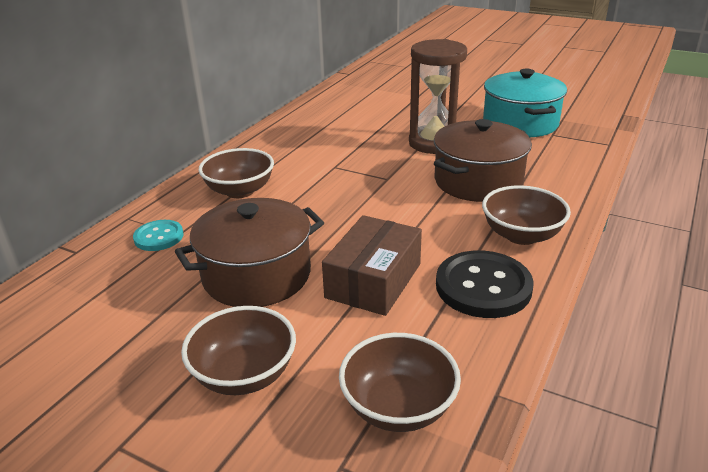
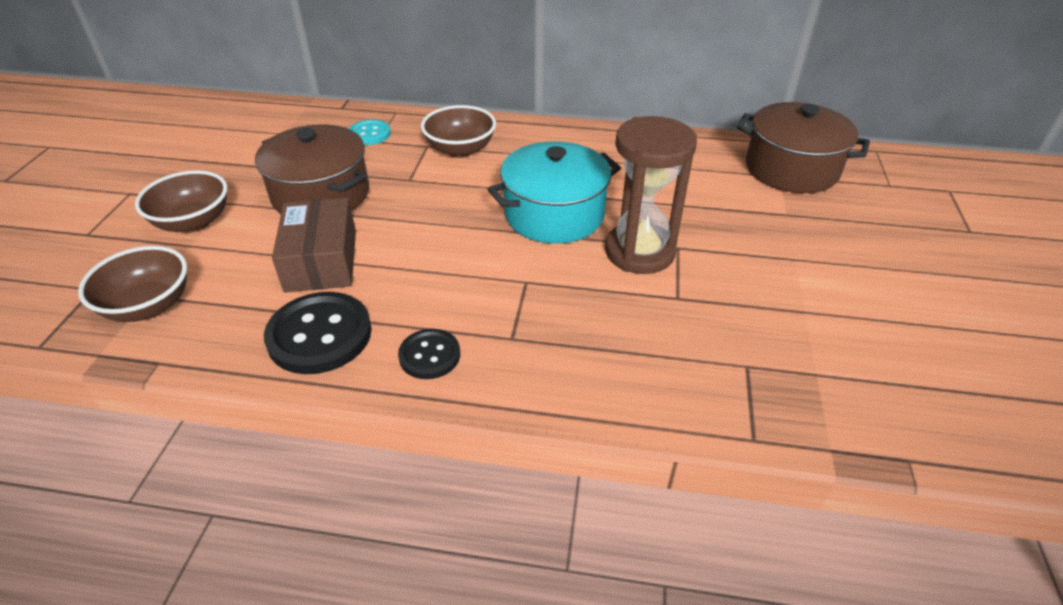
camera: 70 degrees right, 10 degrees up
(373, 280) = (321, 260): brown box -> brown box turned 75 degrees clockwise
(478, 181) = (550, 304): brown pot -> brown pot (791, 169)
(520, 123) = (763, 326): turquoise pot -> turquoise pot (554, 214)
(521, 235) = (429, 355): brown bowl -> black button

